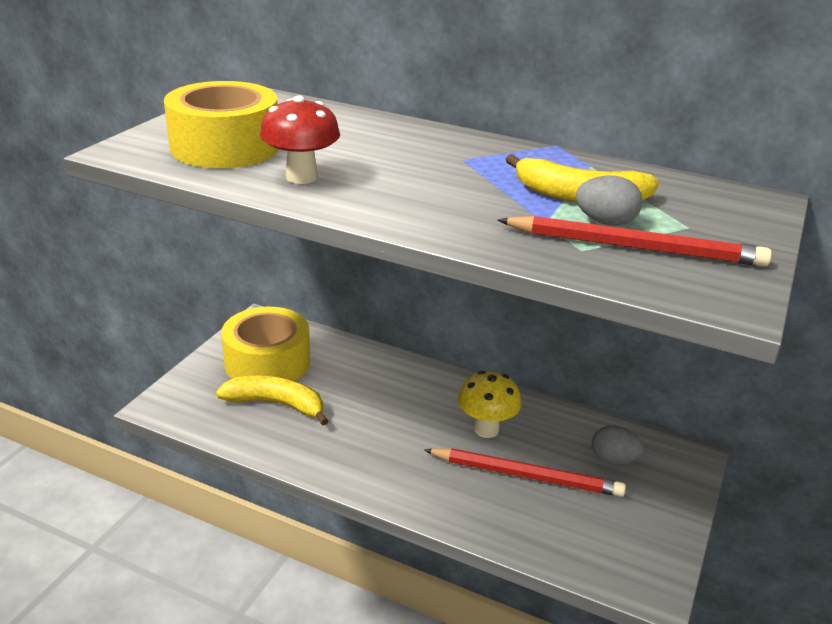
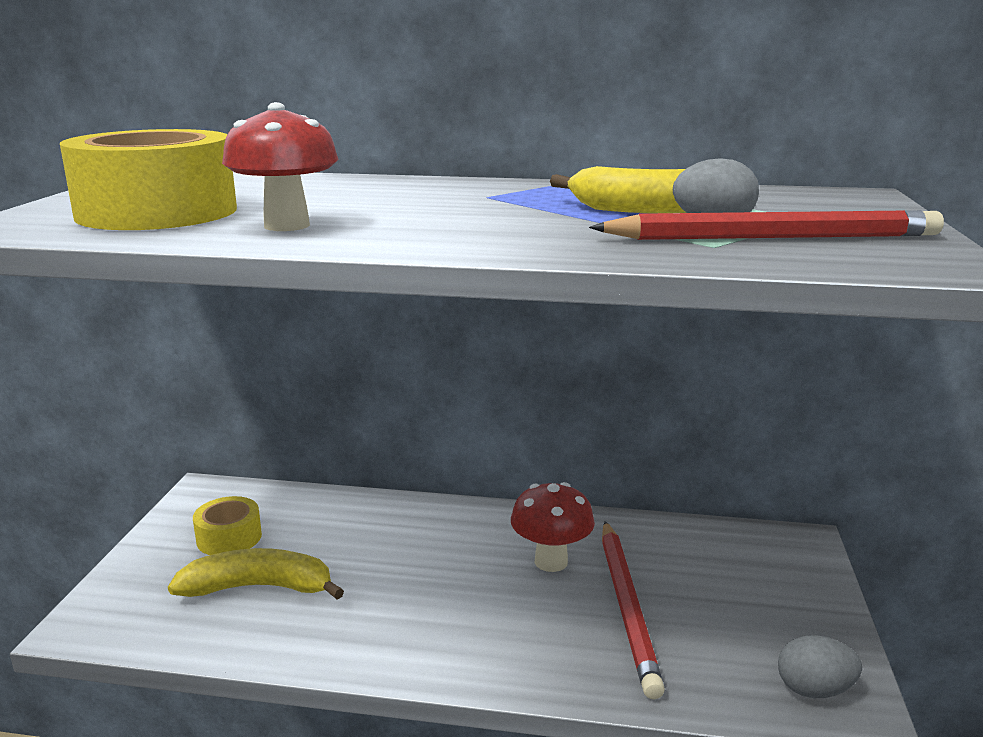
camera: 15 degrees left, 10 degrees down
(267, 362) = (229, 538): yellow tape -> yellow tape, size x0.54
(486, 429) = (551, 562): yellow mushroom -> red mushroom
(526, 476) = (626, 606): red pencil -> red pencil turned 90 degrees clockwise
(613, 459) = (718, 564): grey egg -> grey egg (814, 690)

